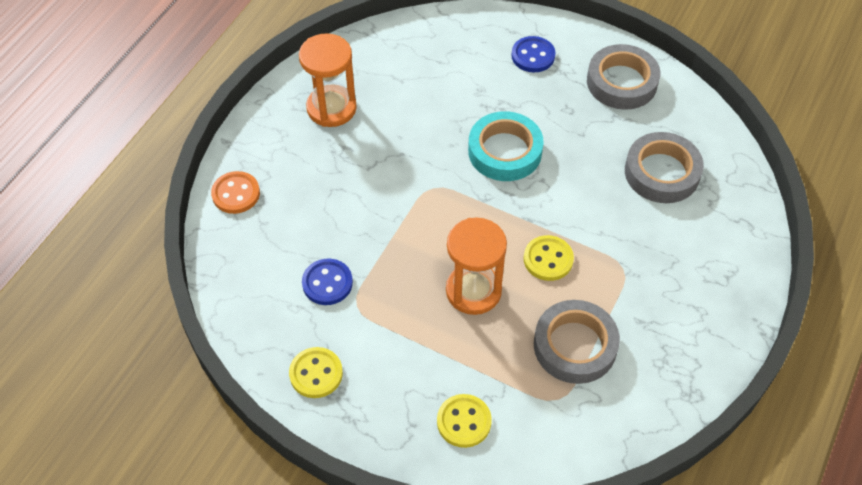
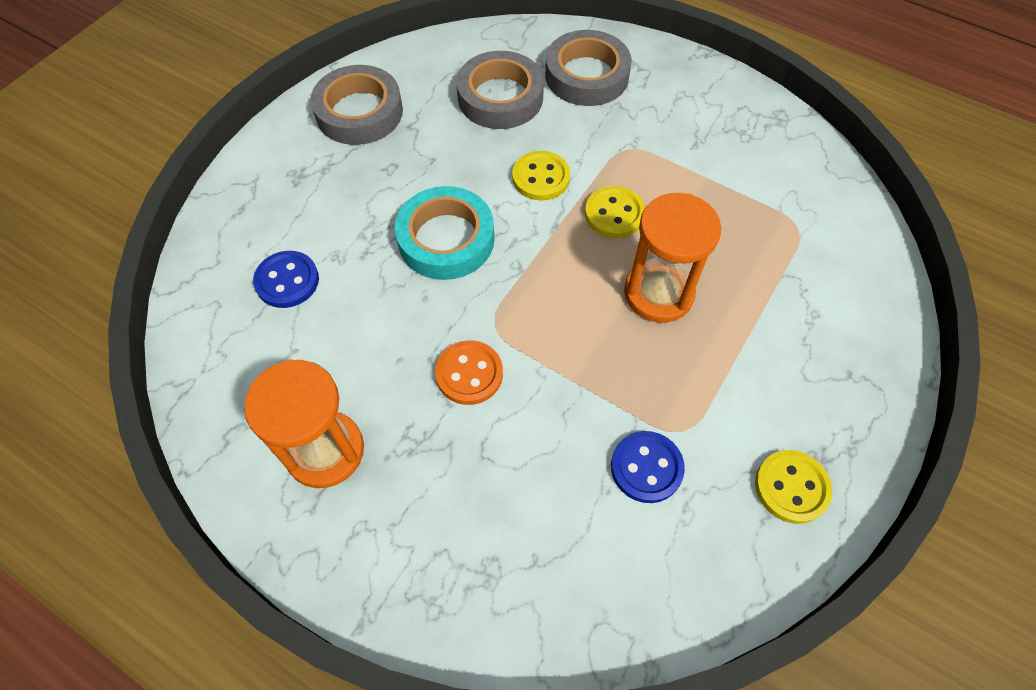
camera: 85 degrees left, 5 degrees up
(236, 194) = (474, 606): orange button -> orange button (469, 374)
(464, 422) = (839, 319): yellow button -> yellow button (541, 177)
(533, 56) = (291, 192): blue button -> blue button (287, 281)
(575, 346) = (730, 203): grey tape -> grey tape (587, 75)

